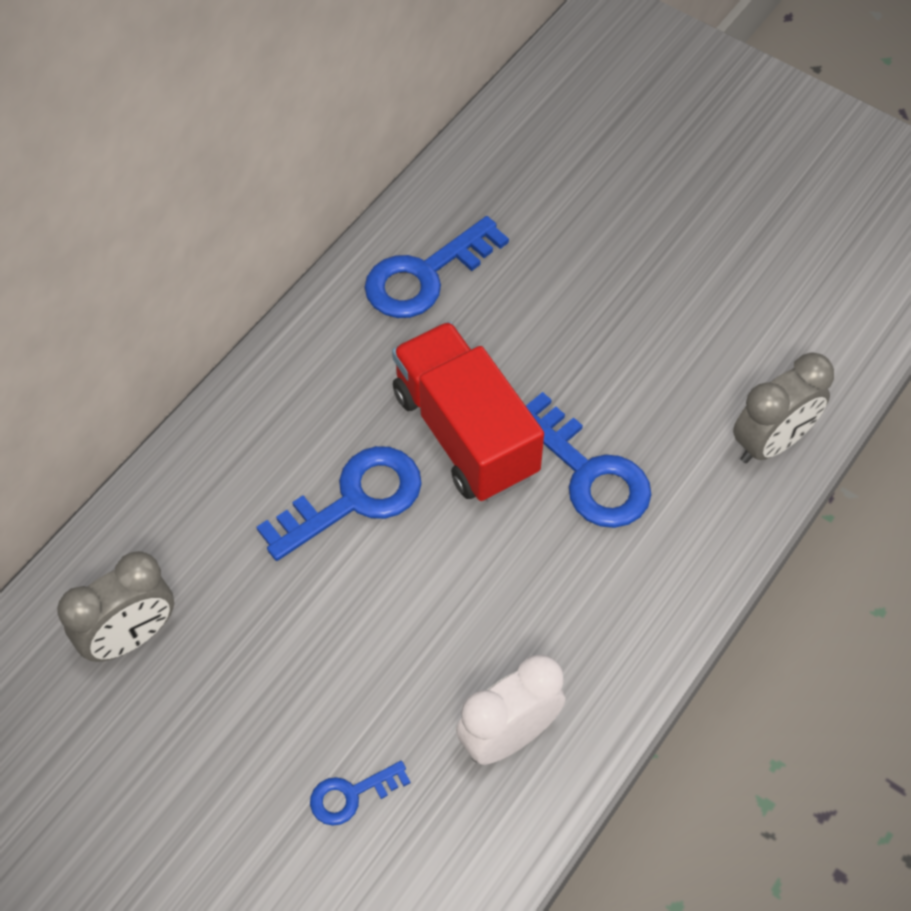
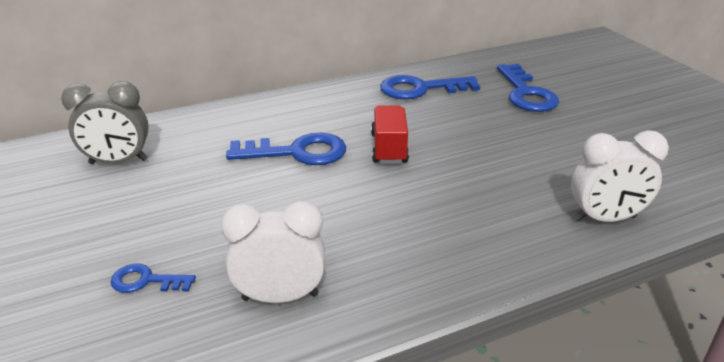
camera: 30 degrees right, 25 degrees down
(465, 433) = (389, 148): red truck -> red truck, size x0.60
(589, 473) = (455, 189): blue key -> blue key (526, 93)
(771, 442) = (604, 218): grey clock -> white clock

